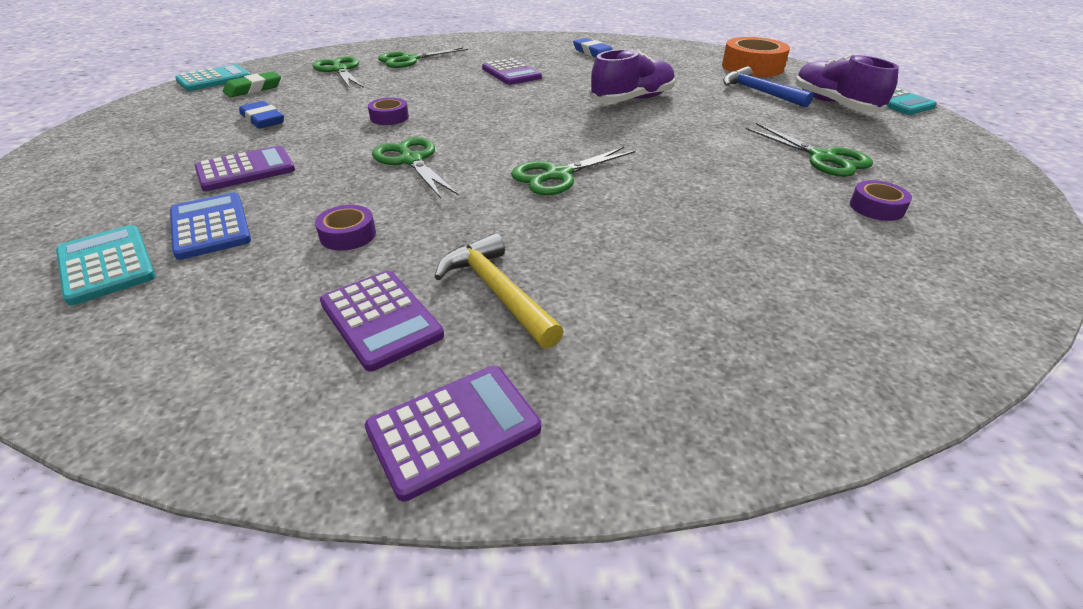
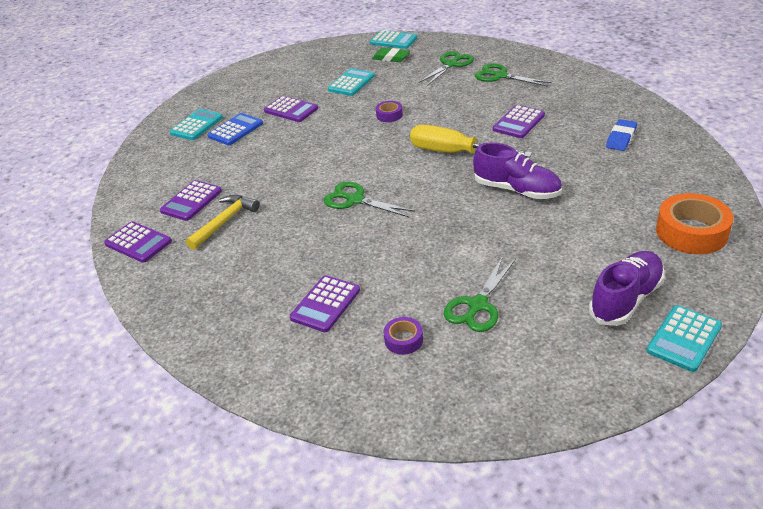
camera: 70 degrees right, 0 degrees up
(263, 120) = (351, 83): blue eraser -> turquoise calculator
(348, 235) = (249, 165): purple tape -> none
(411, 160) = (337, 147): green scissors -> none
(527, 107) = (454, 153): none -> yellow screwdriver
(759, 92) = (612, 249): blue hammer -> none
(786, 243) = (325, 304): none -> purple calculator

